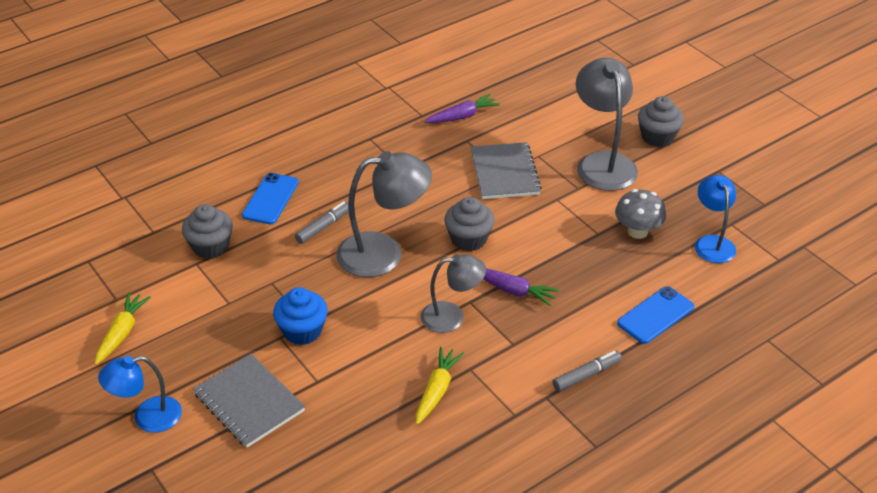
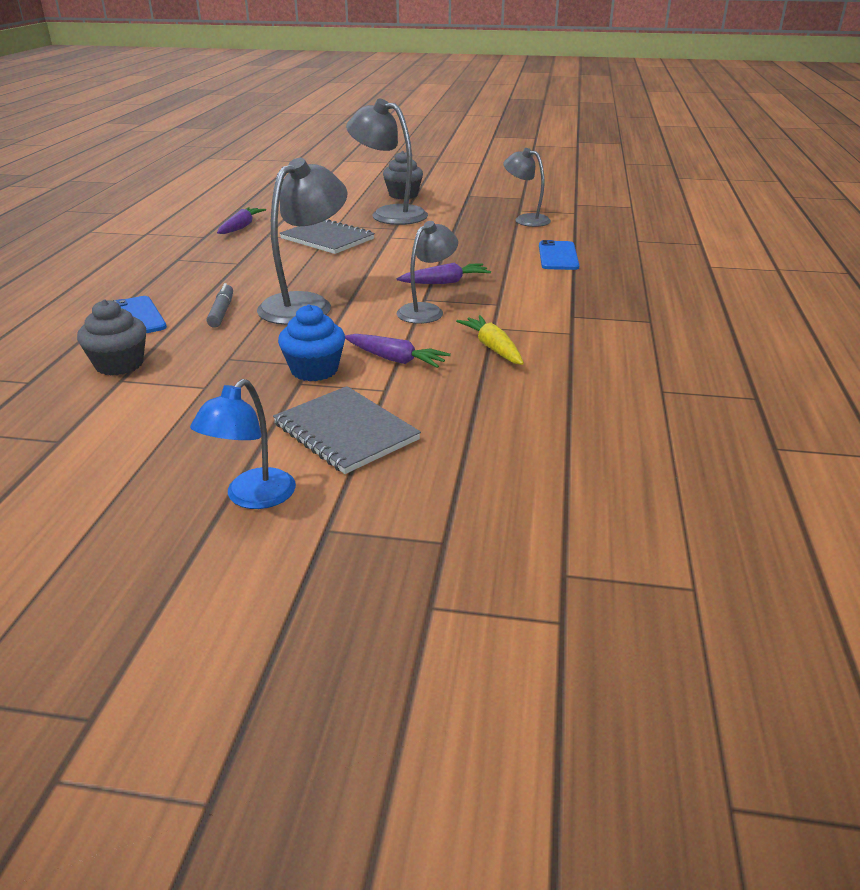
camera: 45 degrees left, 10 degrees down
(122, 333) = (109, 459): yellow carrot -> none
(249, 402) = (346, 432): grey notebook -> grey notebook turned 45 degrees clockwise
(361, 356) = (395, 359): none -> purple carrot
(468, 239) = (362, 274): grey cupcake -> none
(586, 375) = (574, 295): grey marker -> none
(637, 231) = (472, 231): grey mushroom -> none
(712, 243) = (525, 219): blue lamp -> grey lamp

